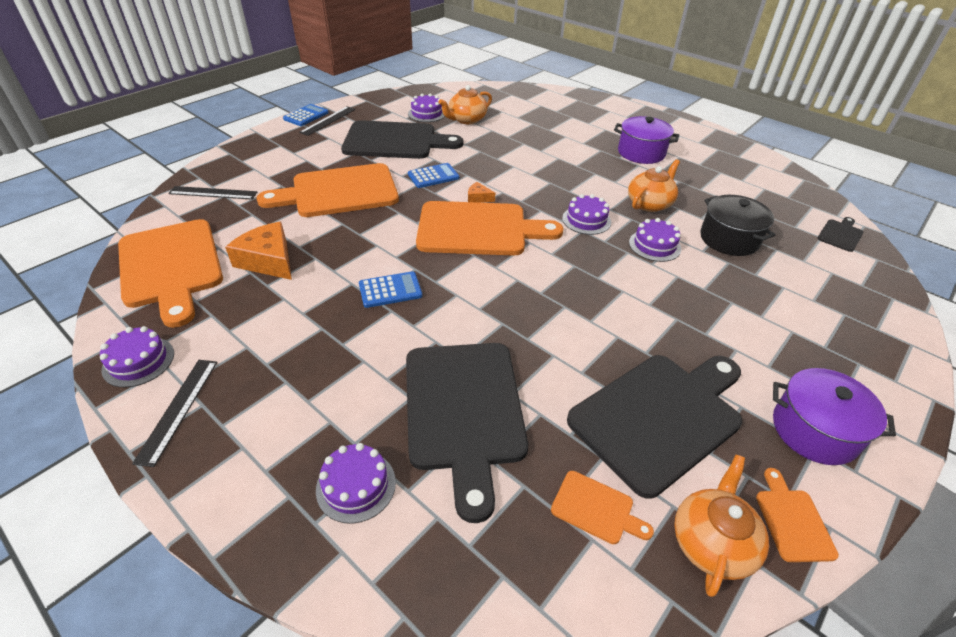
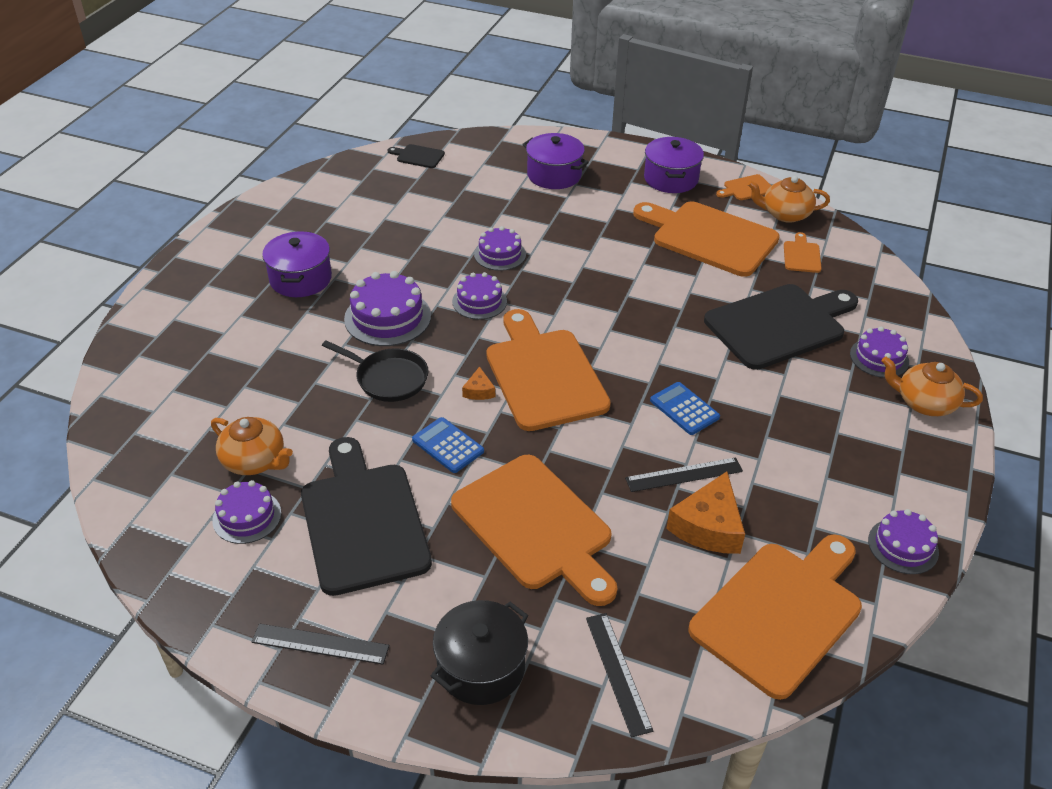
camera: 110 degrees left, 0 degrees up
(178, 409) = (915, 484): black ruler -> black ruler (684, 474)
(306, 116) = (312, 689): blue calculator -> none
(513, 167) = (388, 378): none -> black pan
(581, 177) = (387, 317): none -> purple cake
(649, 204) = (422, 263): orange teapot -> orange teapot (924, 403)
(660, 416) = (709, 237): black cutting board -> orange cutting board
(729, 239) = (462, 213): black pot -> black pot (481, 667)
(812, 319) = (554, 175): none -> purple pot

